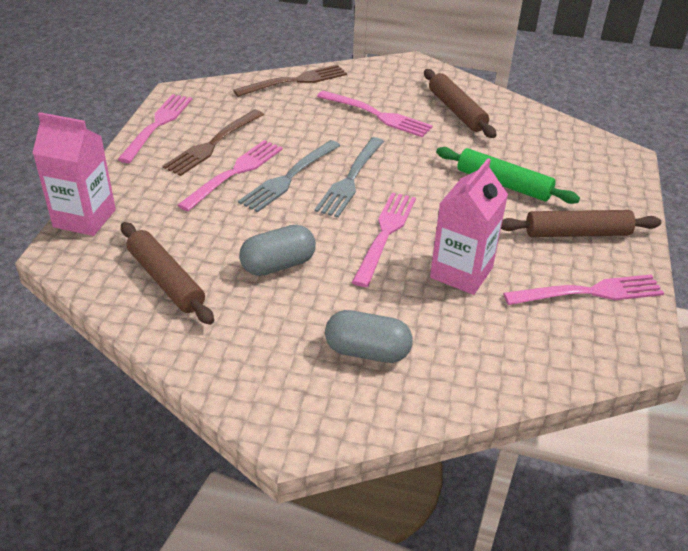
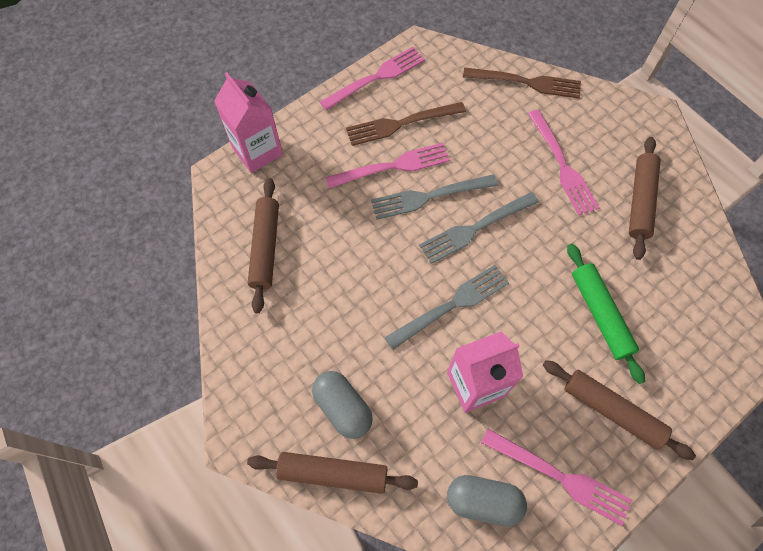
camera: 40 degrees right, 25 degrees up
(278, 265) = (349, 283): grey capsule -> grey capsule (483, 501)
(385, 234) = (451, 305): pink fork -> grey fork
(410, 403) = (333, 473): none -> brown rolling pin

